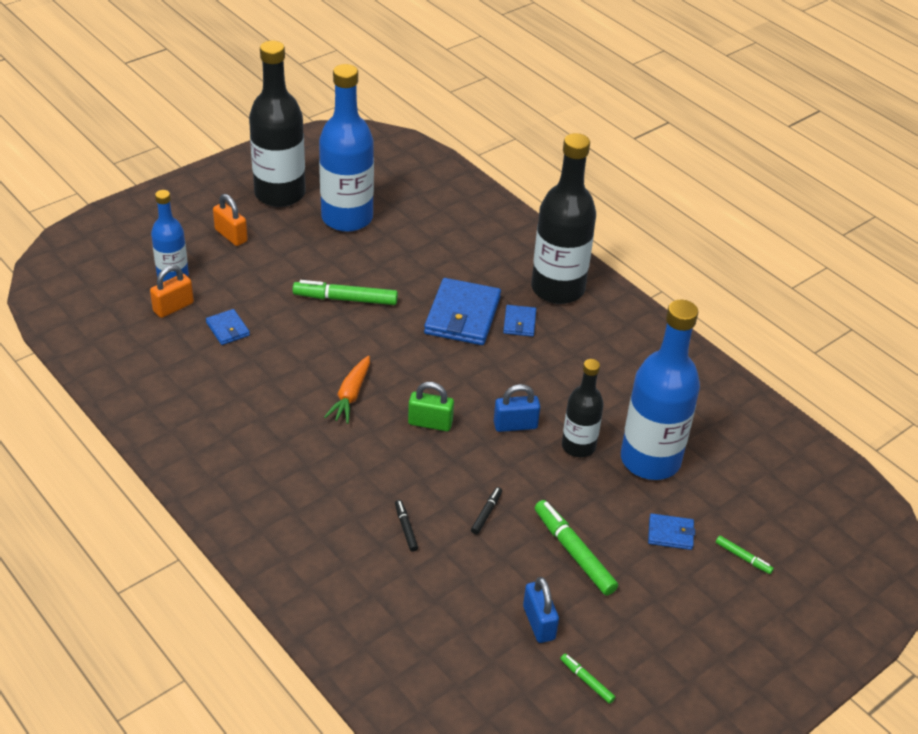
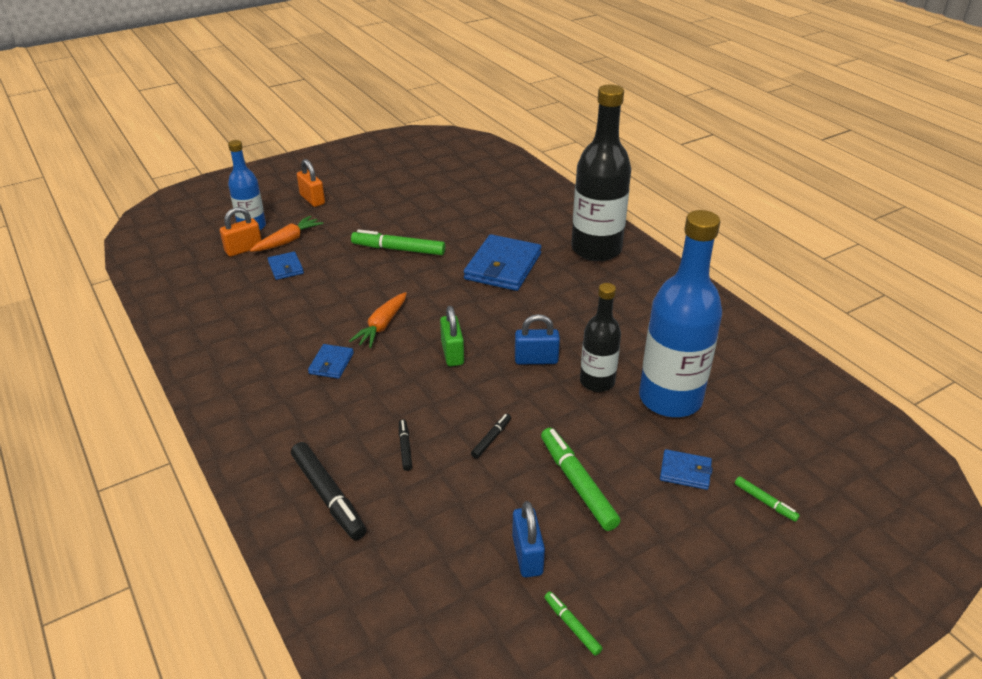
camera: 10 degrees right, 5 degrees down
(220, 293) = (288, 241): none -> orange carrot
(280, 194) = (363, 172): black bottle -> none
(345, 581) = (328, 496): none -> black marker
(347, 218) = (416, 190): blue bottle -> none
(430, 423) = (452, 353): green padlock -> green padlock turned 60 degrees clockwise
(519, 323) = (555, 274): blue wallet -> blue wallet (331, 363)

